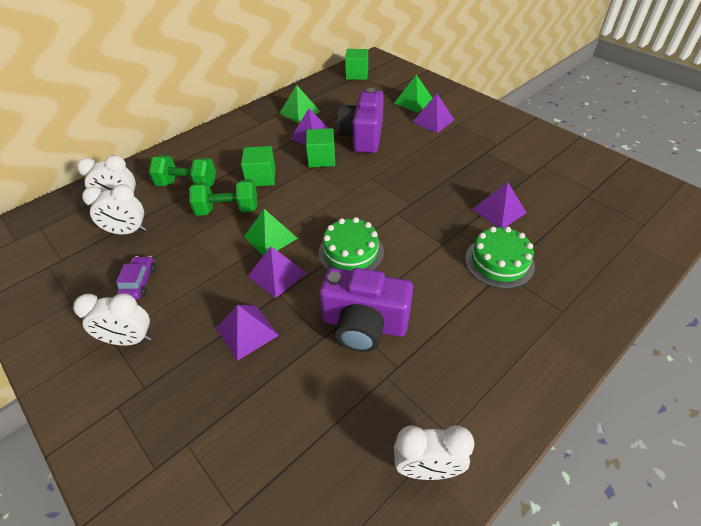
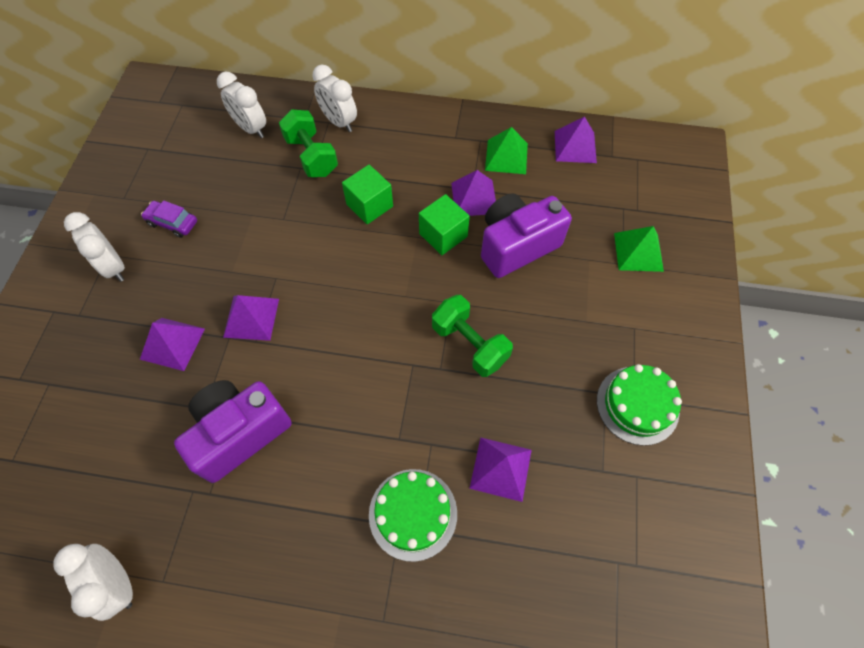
camera: 50 degrees right, 15 degrees up
(128, 231) = (221, 165): white clock -> white clock (339, 122)
(139, 282) = (172, 223): purple car -> purple car turned 120 degrees counterclockwise
(228, 210) = (303, 215): green dumbbell -> green dumbbell (469, 344)
(270, 237) = (293, 277): green pyramid -> none
(351, 252) = (323, 359): green cake -> green cake (637, 405)
(357, 74) = (637, 155): green cube -> none
(364, 324) = (239, 433): purple camera -> purple camera turned 75 degrees clockwise
(433, 121) = (617, 297): purple pyramid -> purple pyramid (575, 146)

